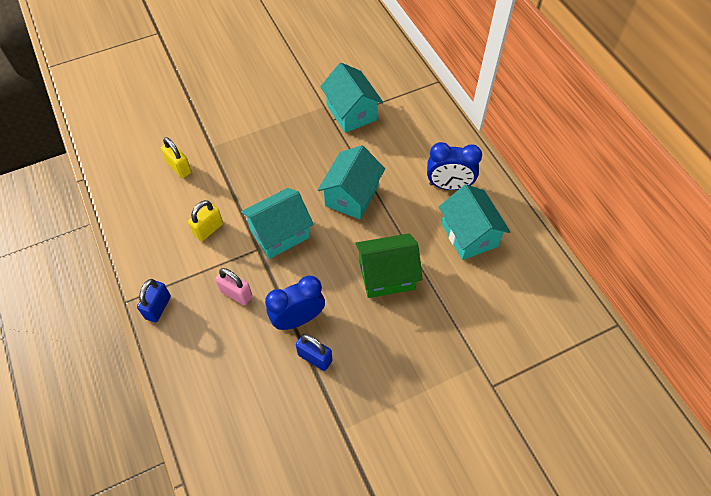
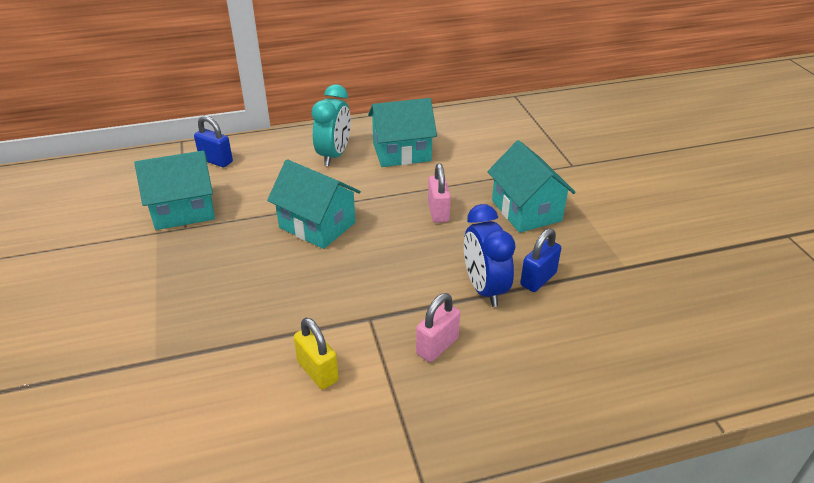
camera: 80 degrees left, 20 degrees down
(158, 307) = (444, 443): blue padlock -> blue padlock (216, 160)
(179, 168) = (176, 405): yellow padlock -> none
(280, 233) = (352, 294): turquoise house -> turquoise house (526, 210)
(387, 275) = (438, 212): green house -> pink padlock
(449, 185) = (334, 155): blue clock -> turquoise clock

